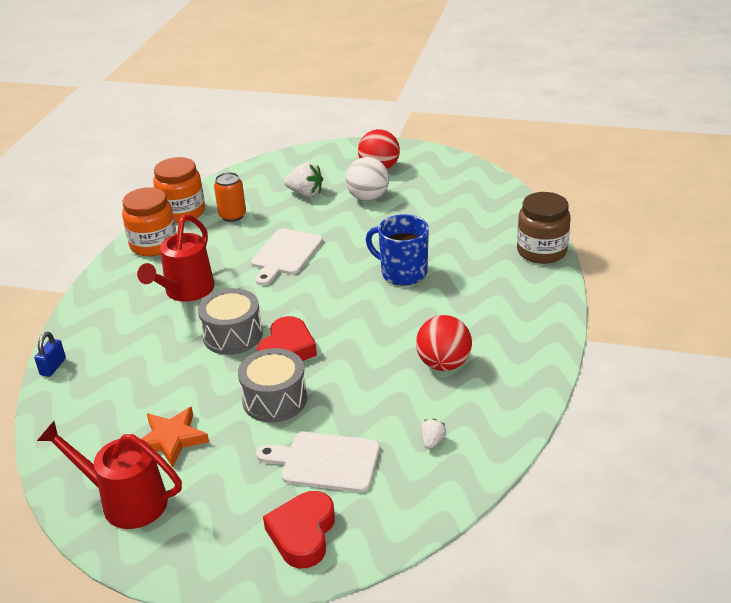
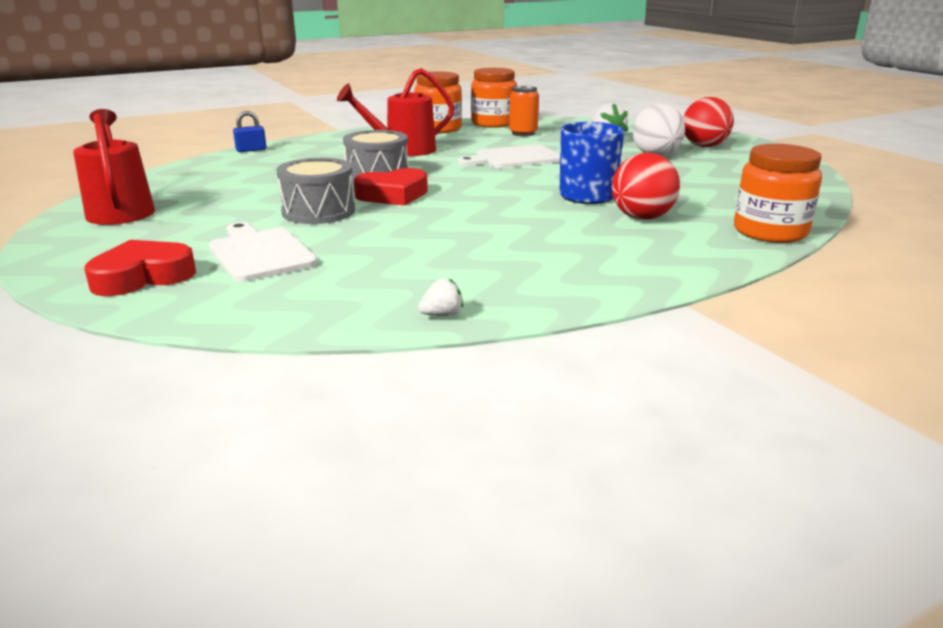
camera: 45 degrees right, 10 degrees down
(171, 439) = (215, 199): orange star -> none
(432, 441) = (359, 284): white strawberry -> white strawberry (442, 315)
(443, 364) = (489, 251): red ball -> red ball (642, 218)
(541, 251) = (770, 232): brown jar -> orange jar

